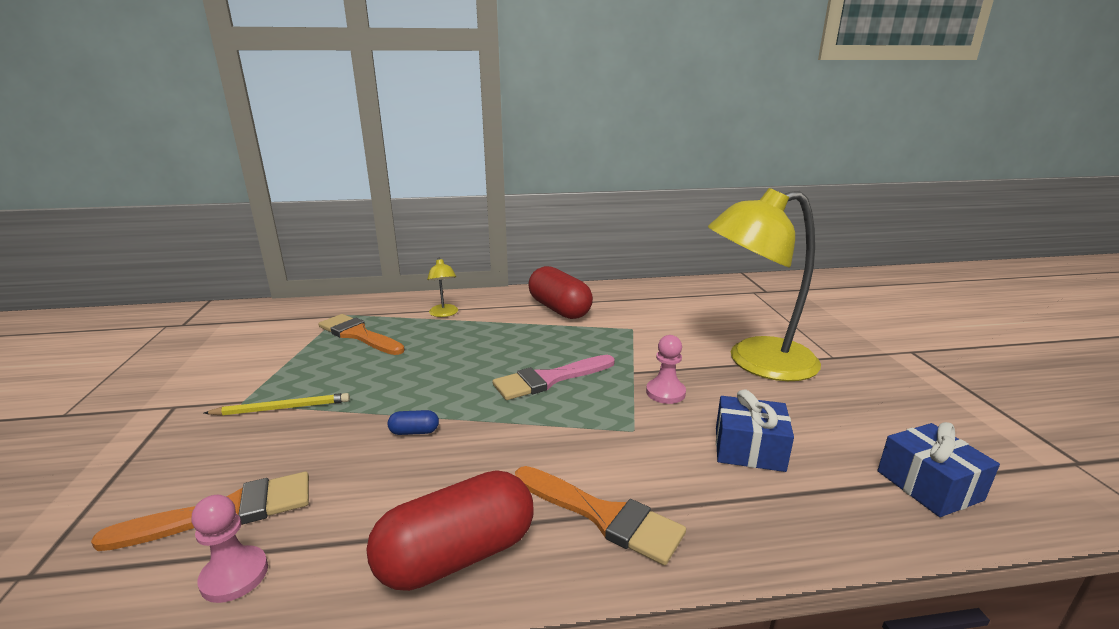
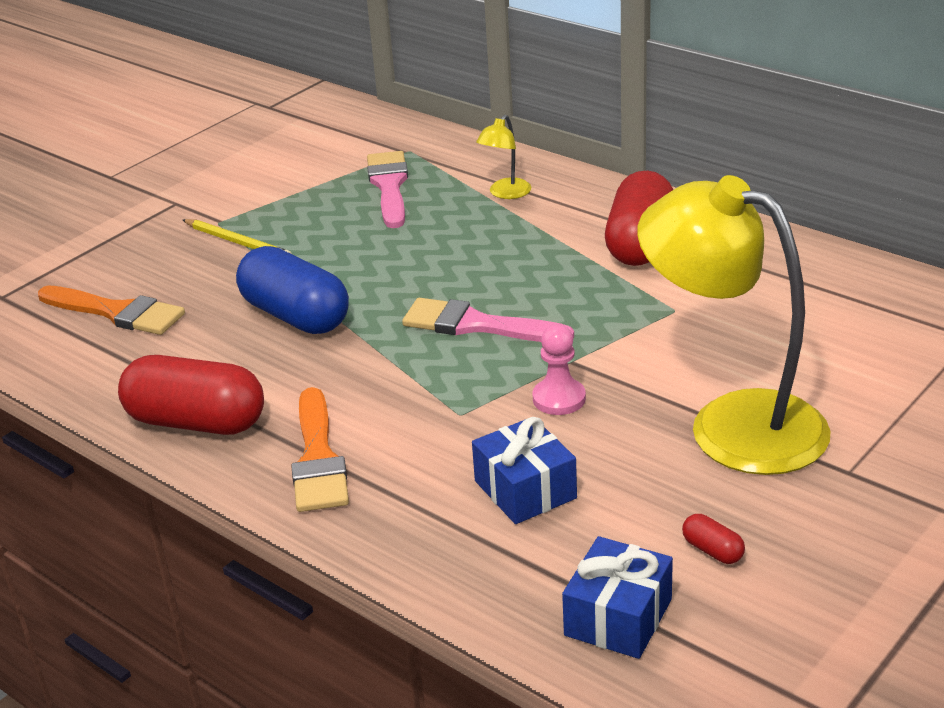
camera: 50 degrees right, 10 degrees up
(234, 576) = (80, 357): pink pawn -> none
(358, 335) = (389, 186): orange brush -> pink brush
(414, 432) = (296, 316): blue capsule -> blue capsule, size x2.48
(876, 421) = (712, 550): none -> red capsule

